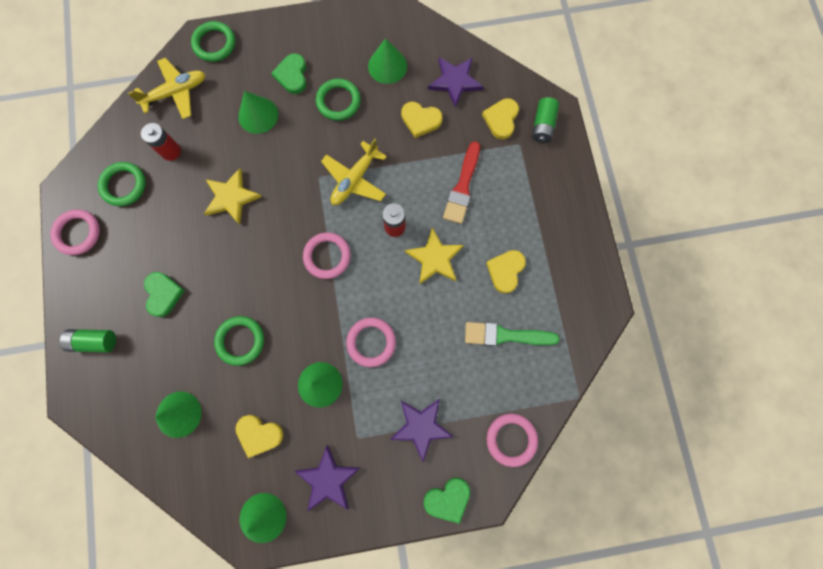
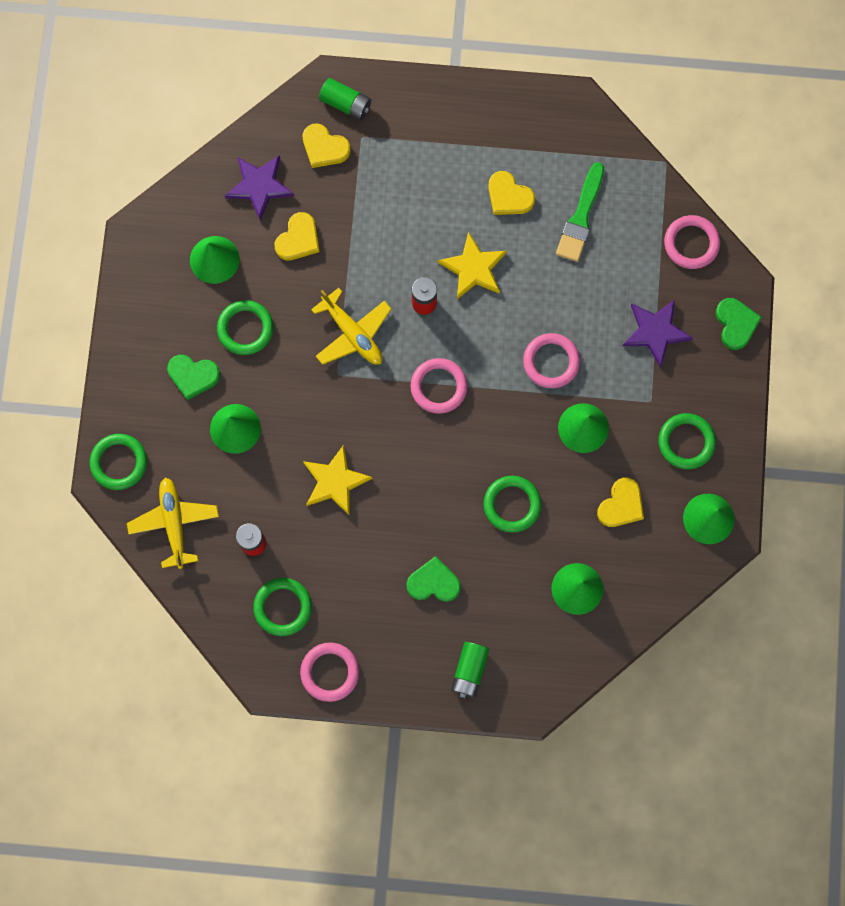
camera: 75 degrees left, 0 degrees up
(328, 479) = (686, 442): purple star -> green ring
(462, 187) = (396, 214): red brush -> none

